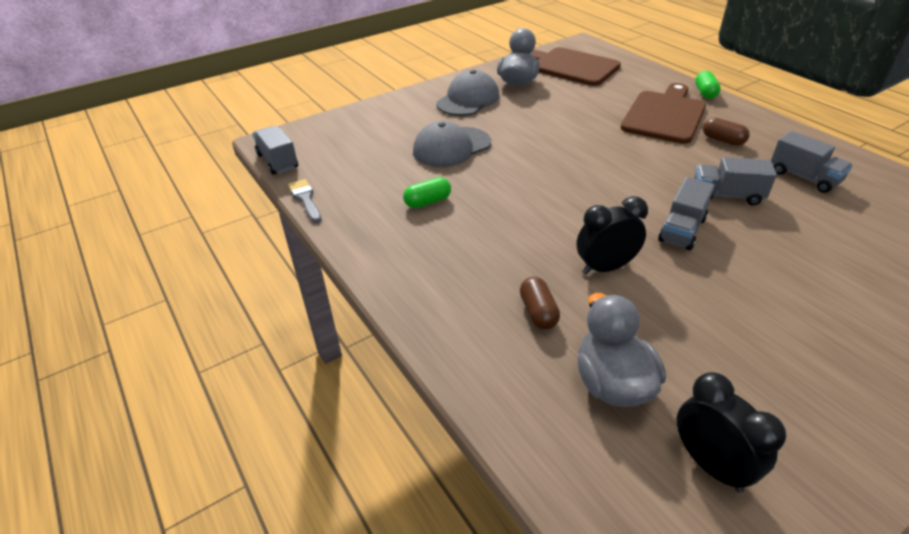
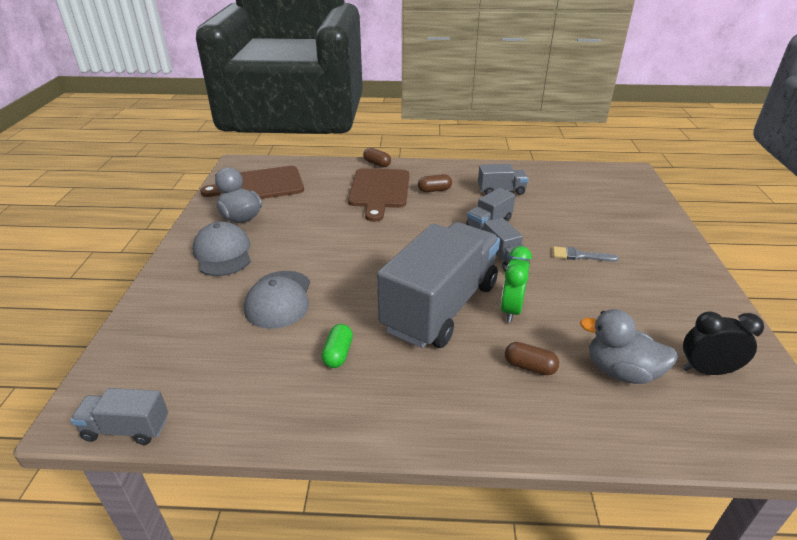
camera: 55 degrees left, 5 degrees down
(305, 199) = (228, 437): grey brush -> grey brush (580, 256)
(550, 224) = (440, 307): none -> grey truck
(605, 268) = (511, 310): black clock -> green clock
(664, 115) = (379, 191): brown cutting board -> brown cutting board turned 150 degrees counterclockwise
(705, 93) = (377, 164): green capsule -> brown capsule

